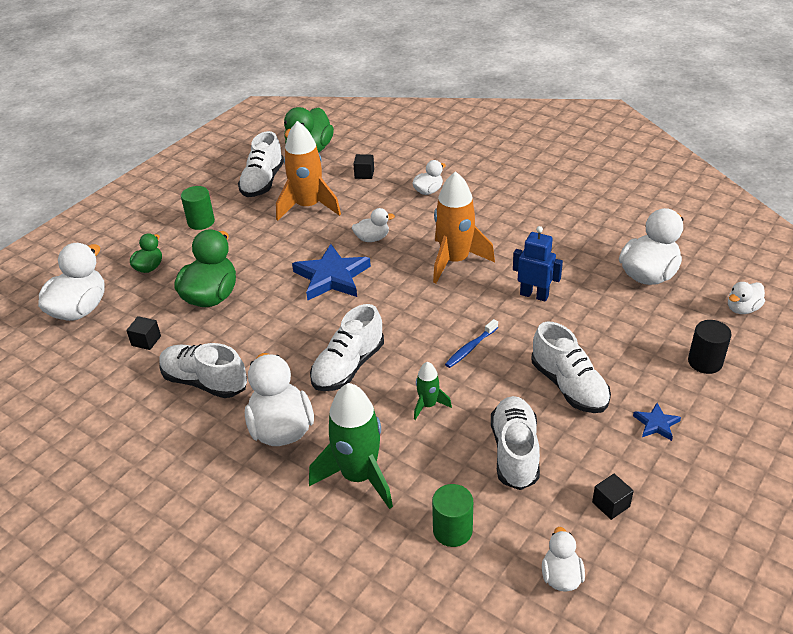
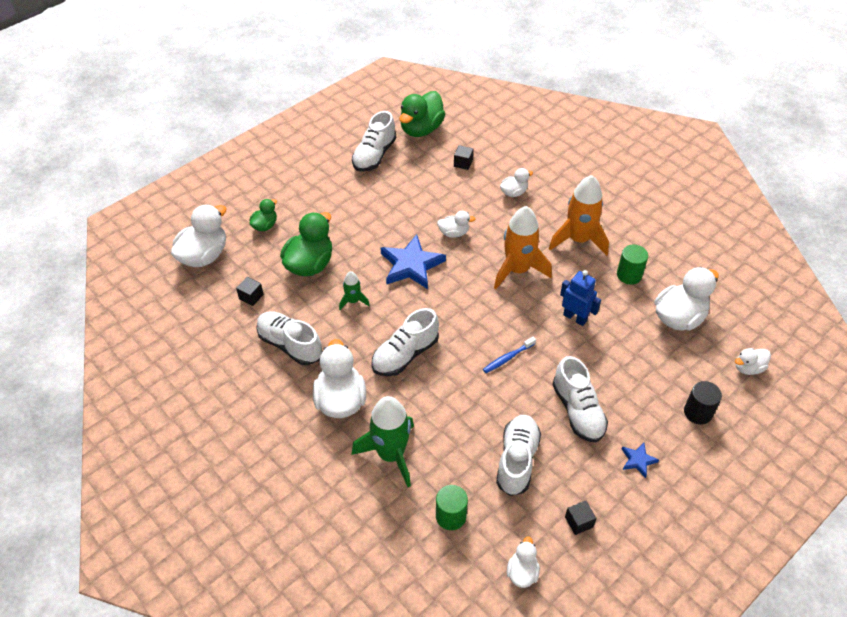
camera: 10 degrees right, 10 degrees up
(201, 222) = (315, 187): green cylinder -> green cylinder (629, 275)
(308, 207) = (407, 189): orange rocket -> orange rocket (578, 240)
(428, 405) = (460, 404): green rocket -> green rocket (353, 301)

